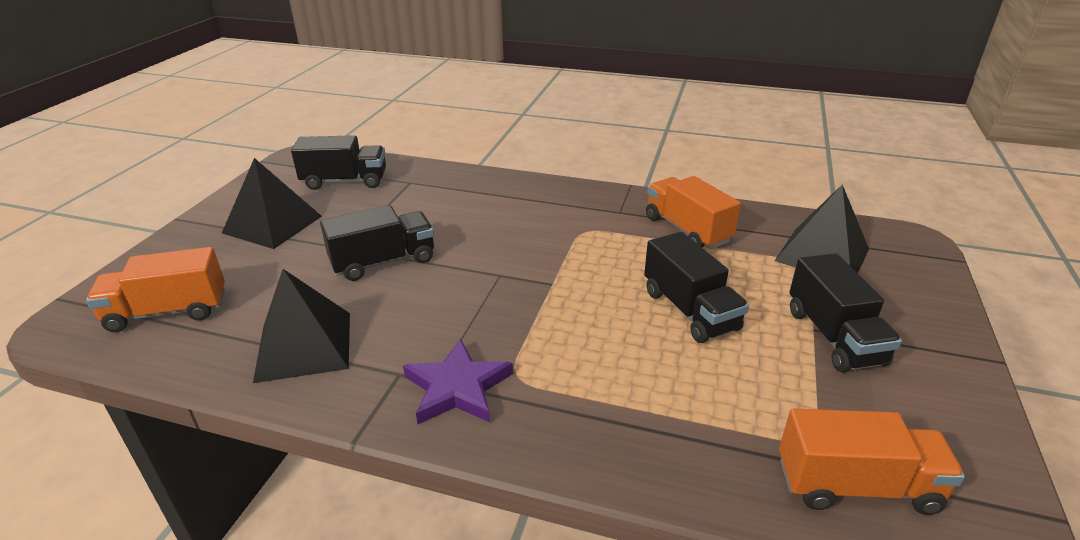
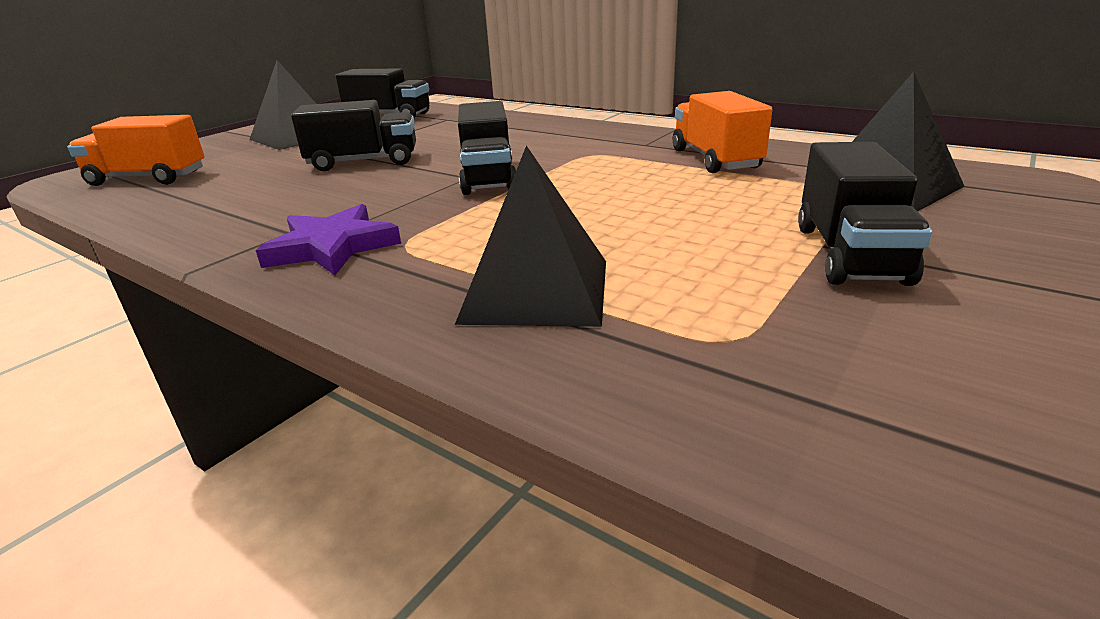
camera: 20 degrees right, 5 degrees down
(304, 346) = (227, 206): black pyramid -> black pyramid (536, 290)
(690, 310) = (661, 216): black truck -> black truck (488, 178)
(856, 485) = (770, 401): orange truck -> none

